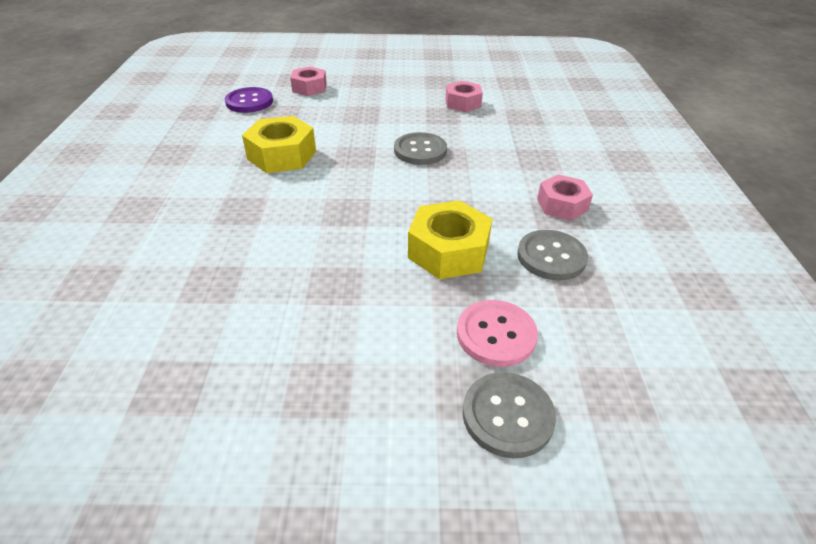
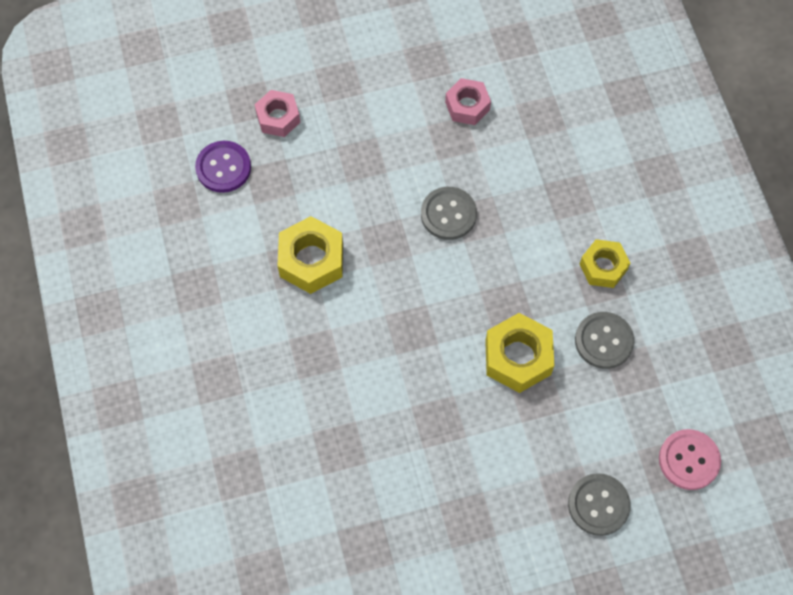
camera: 15 degrees left, 25 degrees up
(496, 334) = (576, 438): pink button -> pink button (689, 460)
(562, 205) = (603, 267): pink nut -> yellow nut

